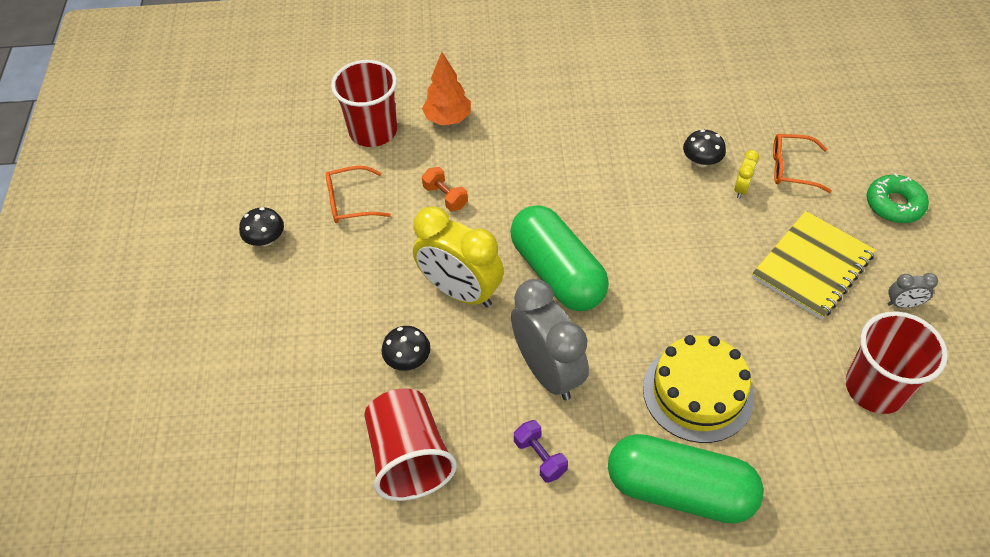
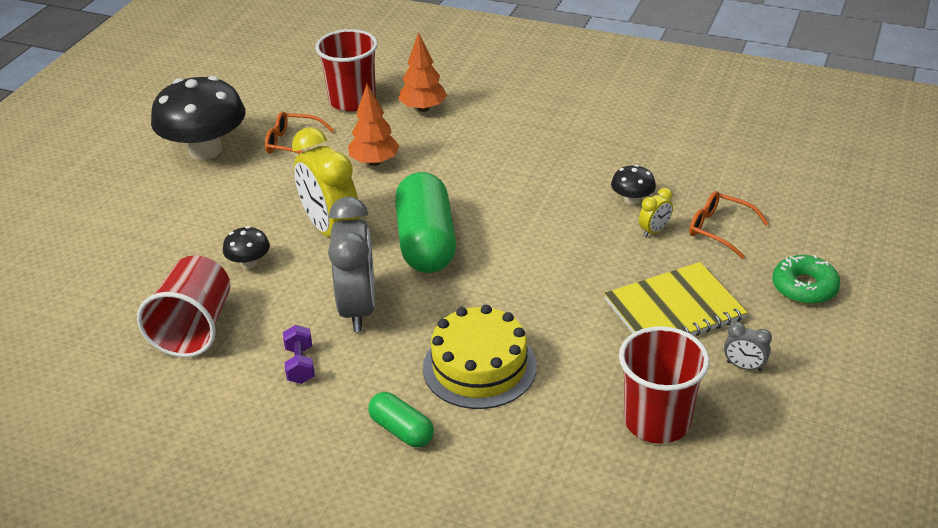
camera: 25 degrees right, 15 degrees down
(266, 239) = (205, 150): black mushroom -> black mushroom, size x2.24
(445, 197) = (374, 162): orange dumbbell -> orange tree
(679, 490) = (401, 430): green capsule -> green capsule, size x0.51

